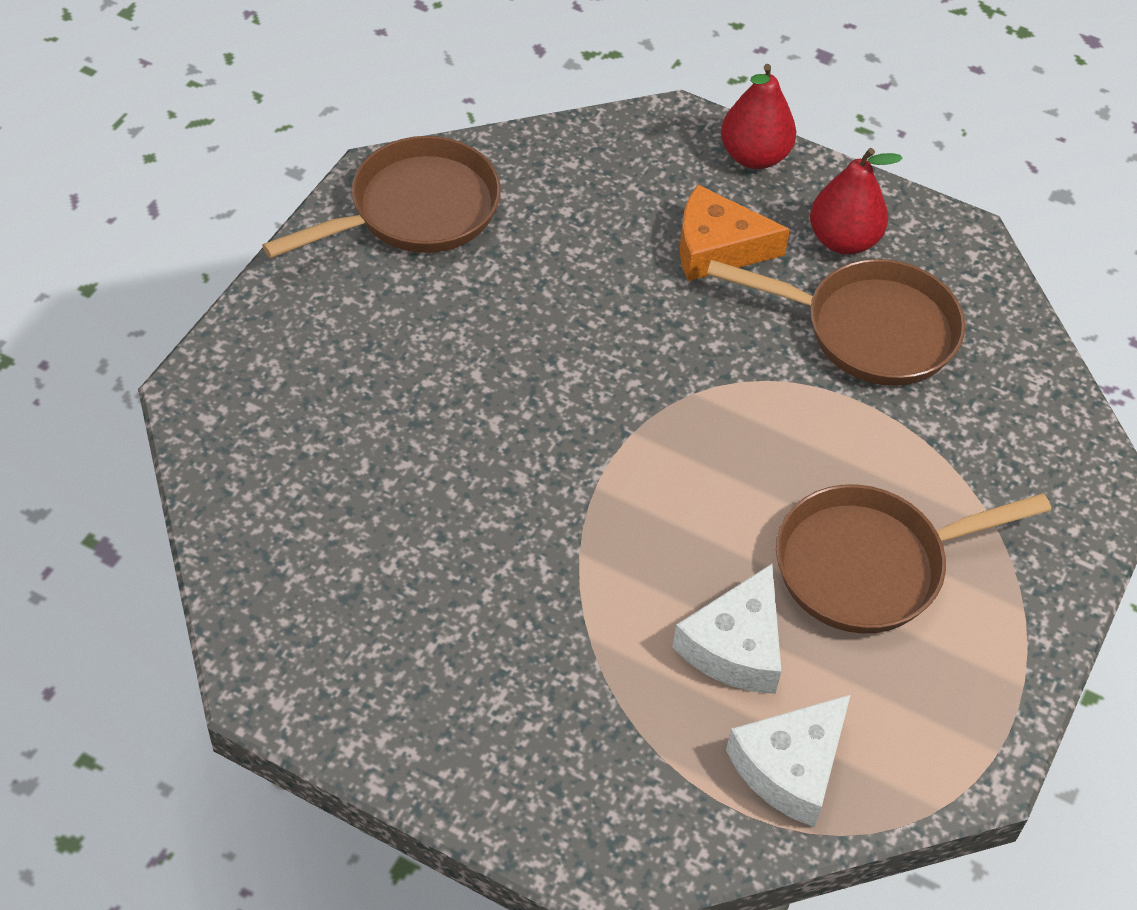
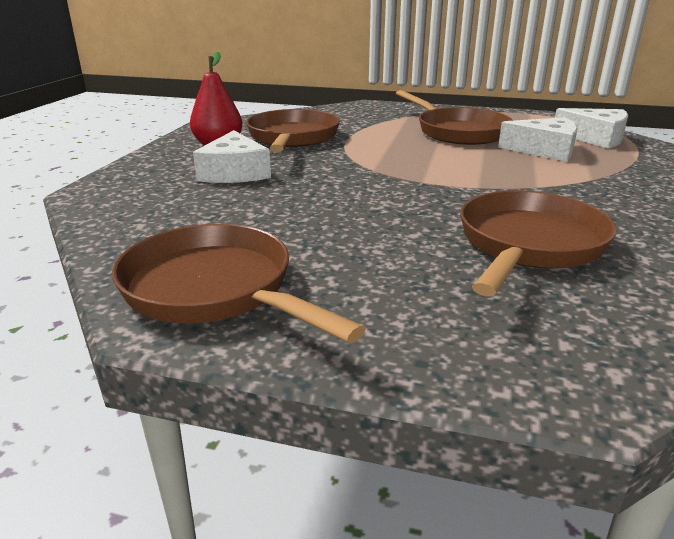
camera: 100 degrees left, 25 degrees down
(417, 461) = (528, 245): none -> brown pan
(717, 248) = (234, 172): orange cheese -> white cheese
(754, 156) = (135, 169): red pear -> none

